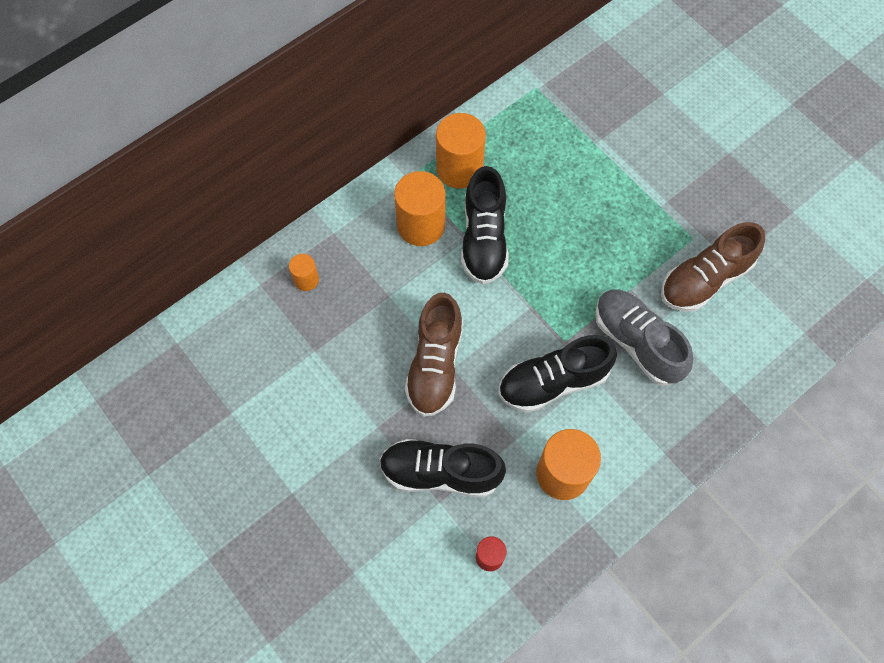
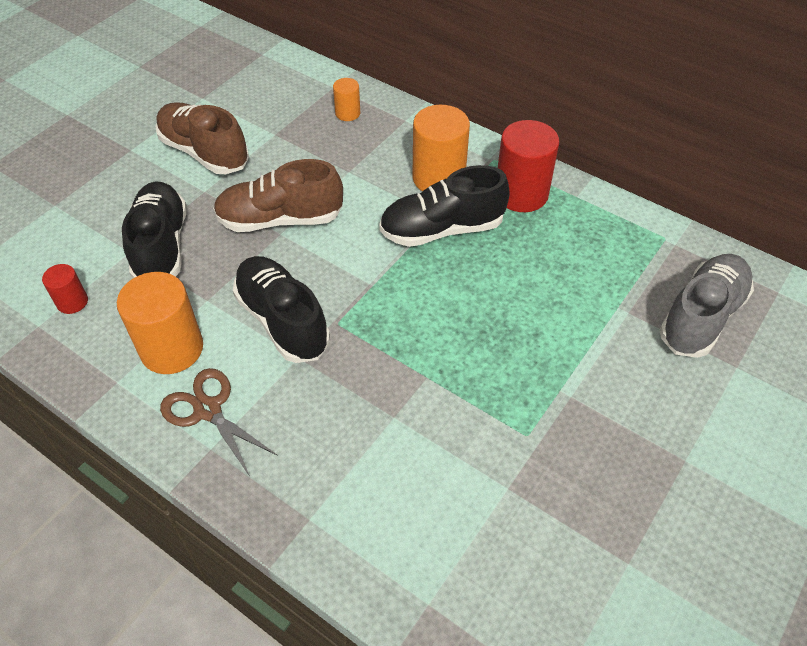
camera: 75 degrees right, 15 degrees down
(459, 168) = (521, 194): orange cylinder -> red cylinder
(629, 451) = (208, 410): none -> brown scissors
(637, 342) = (354, 395): grey shoe -> grey shoe (701, 317)
(705, 279) = (470, 458): brown shoe -> brown shoe (204, 152)

